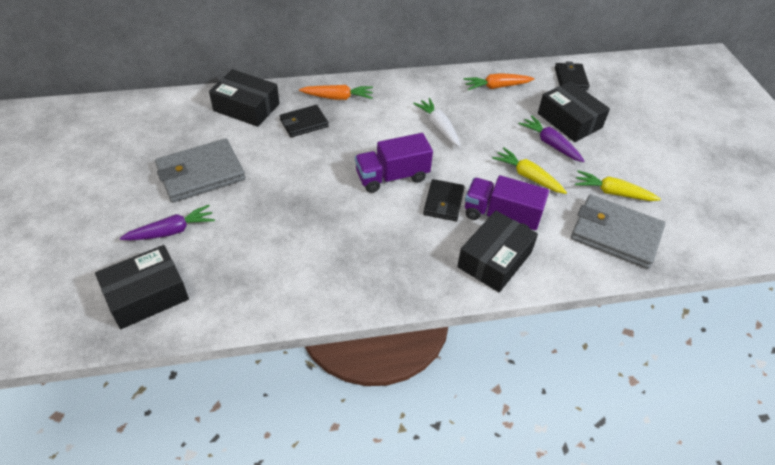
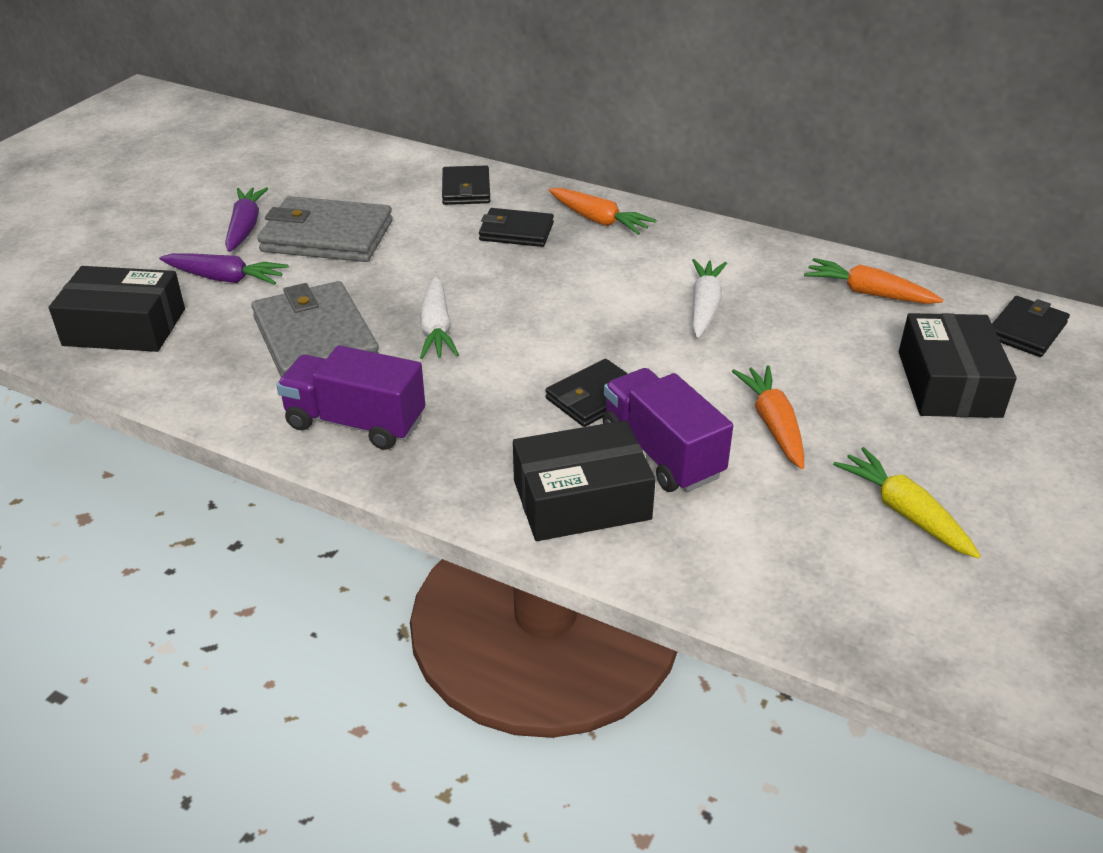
camera: 40 degrees right, 10 degrees down
(246, 107) = (466, 189): black box -> black wallet
(328, 203) = (436, 329): none -> white carrot
(392, 177) = (559, 336): purple truck -> purple truck (355, 422)
(528, 176) = (773, 424): yellow carrot -> orange carrot
(550, 144) = (870, 400): purple carrot -> purple carrot (245, 227)
(615, 234) = (833, 569): grey wallet -> grey wallet (315, 339)

